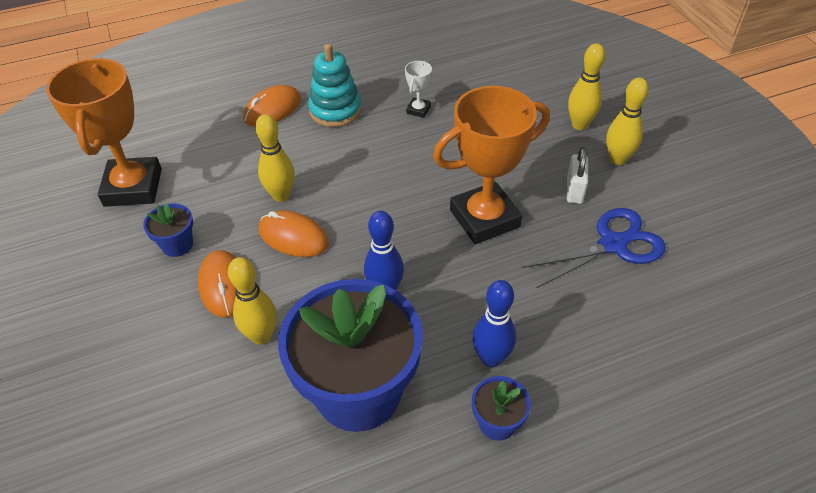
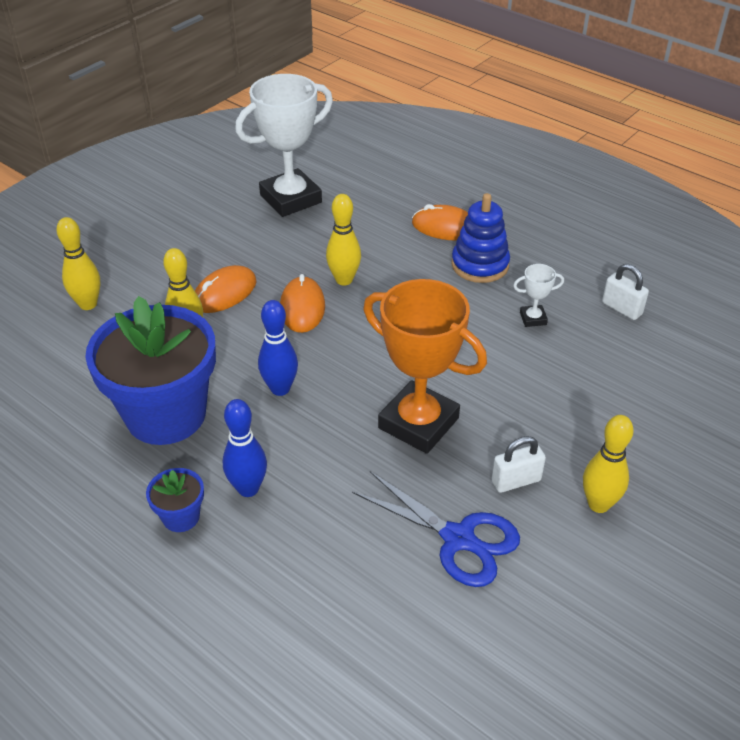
camera: 60 degrees right, 5 degrees down
(133, 187) = (290, 199): orange trophy -> white trophy
(177, 245) = (249, 250): blue flower pot -> none
(335, 110) = (480, 265): turquoise stacking toy -> blue stacking toy
(442, 65) = (621, 308): none -> white padlock
(579, 125) = (628, 452): yellow bowling pin -> yellow bowling pin (88, 304)

